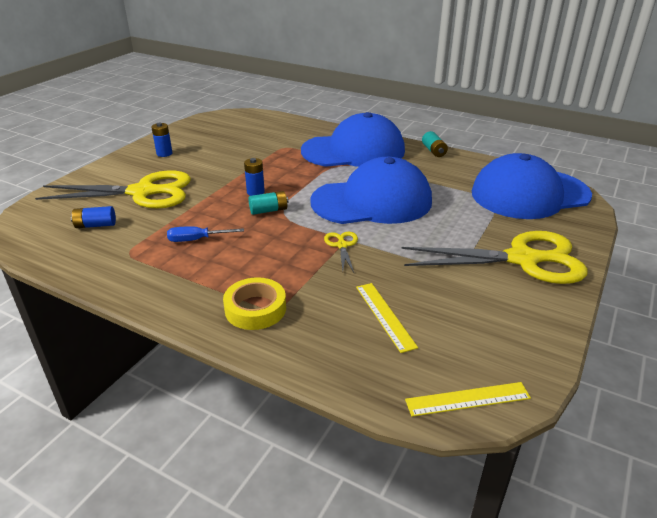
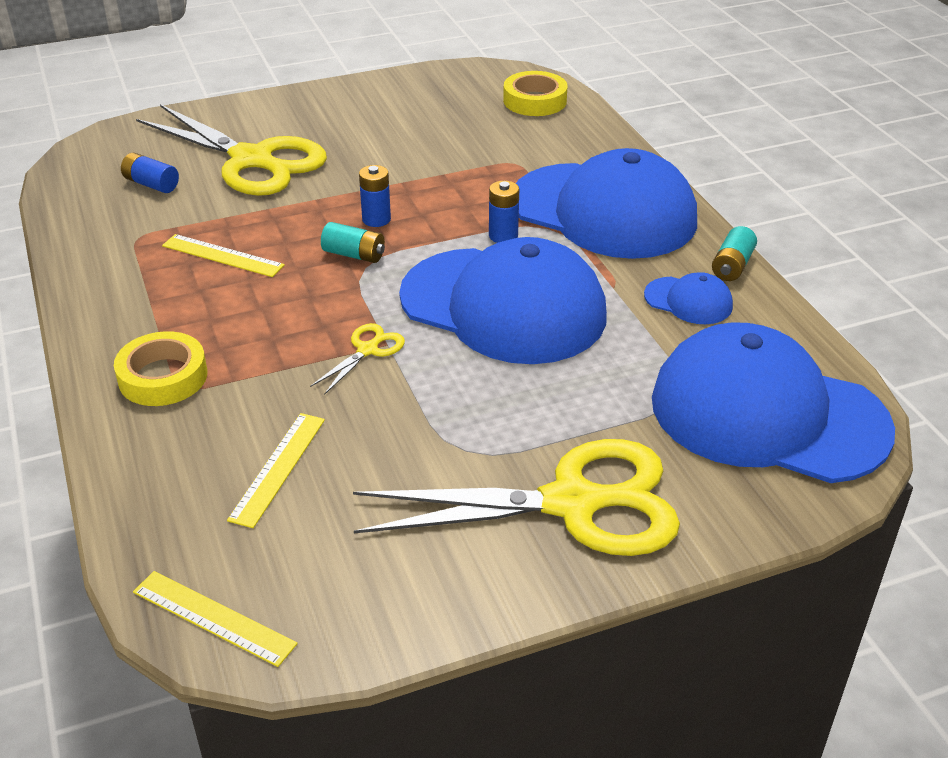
camera: 40 degrees right, 5 degrees up
(164, 153) = (349, 110): blue battery -> blue battery (503, 236)
(197, 240) = (222, 255): blue screwdriver -> yellow ruler
(254, 121) = (535, 101): none -> yellow tape
(439, 169) = (688, 301): none -> blue cap
(522, 259) = (571, 503): yellow scissors -> yellow scissors turned 45 degrees counterclockwise

